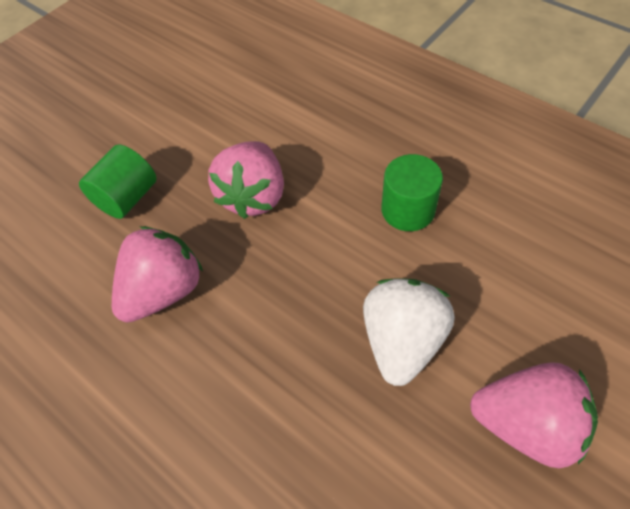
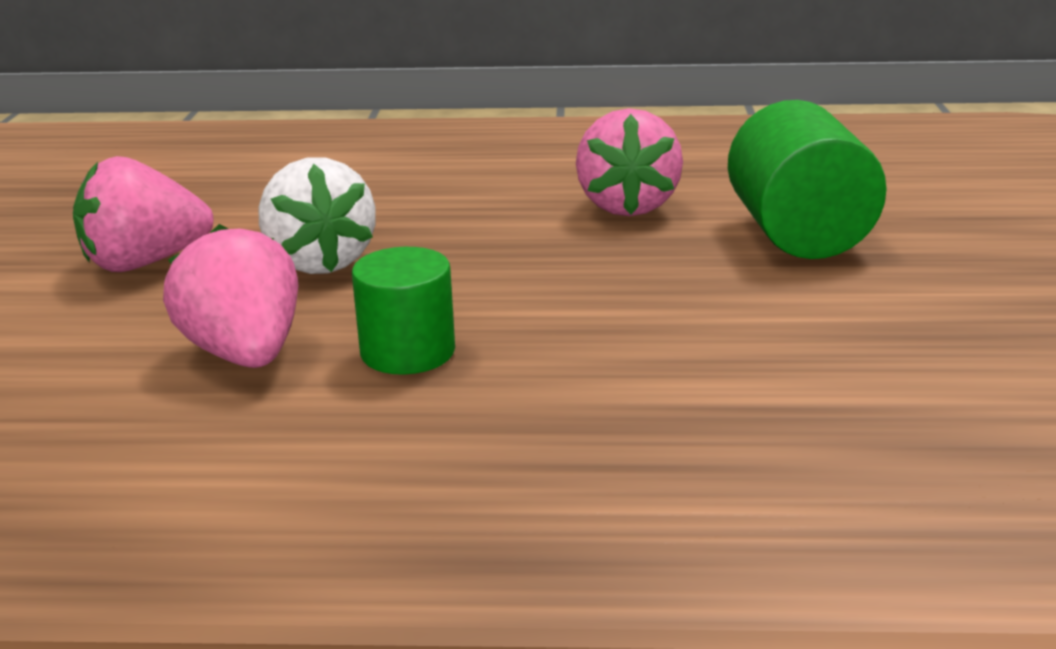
camera: 140 degrees right, 30 degrees down
(127, 198) = (798, 234): green cylinder -> green cylinder, size x1.54
(253, 196) = (645, 288): pink strawberry -> pink strawberry (245, 354)

